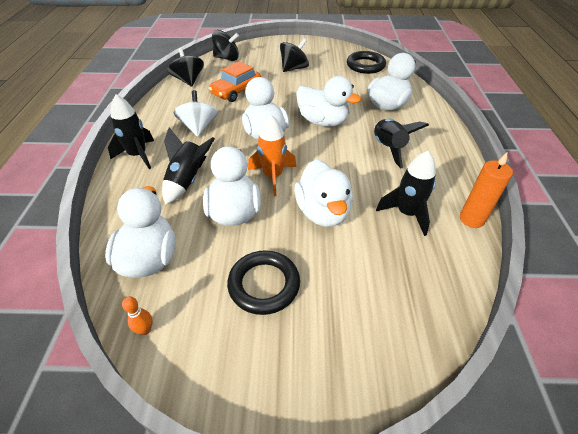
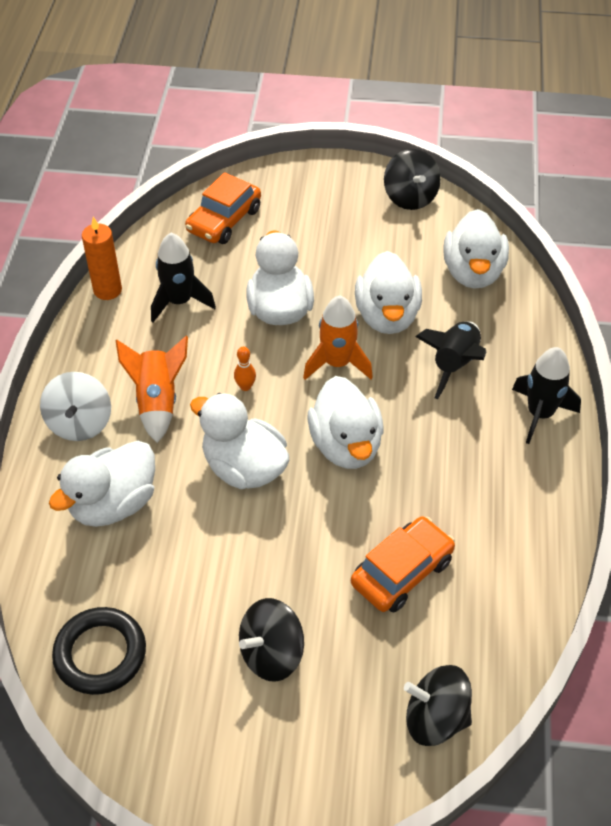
camera: 175 degrees left, 5 degrees up
(145, 330) = (457, 216): orange bowling pin -> orange bowling pin (245, 386)
(188, 81) = (510, 620): black spinning top -> black spinning top (410, 197)
(198, 127) = (459, 468): white spinning top -> white spinning top (80, 423)
(264, 284) = (352, 242): black ring -> none
(388, 148) = (158, 402): black rocket -> orange rocket
(403, 303) = (224, 220): none -> orange car

